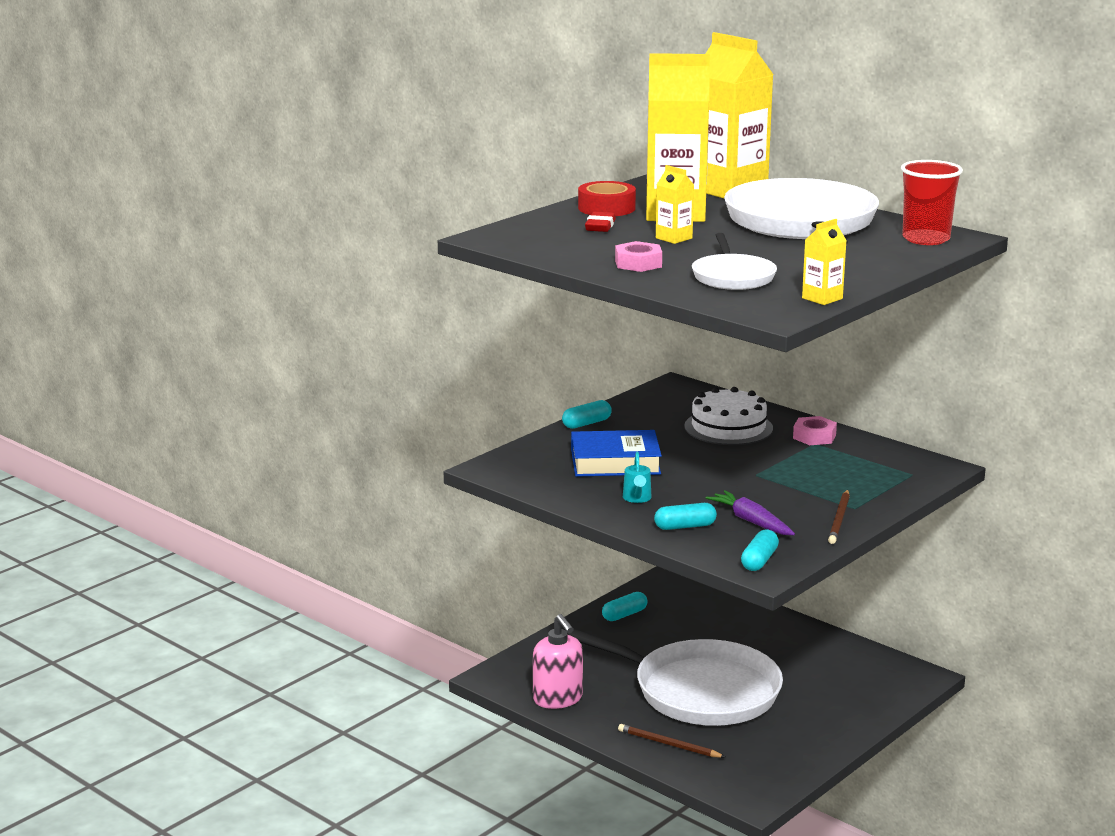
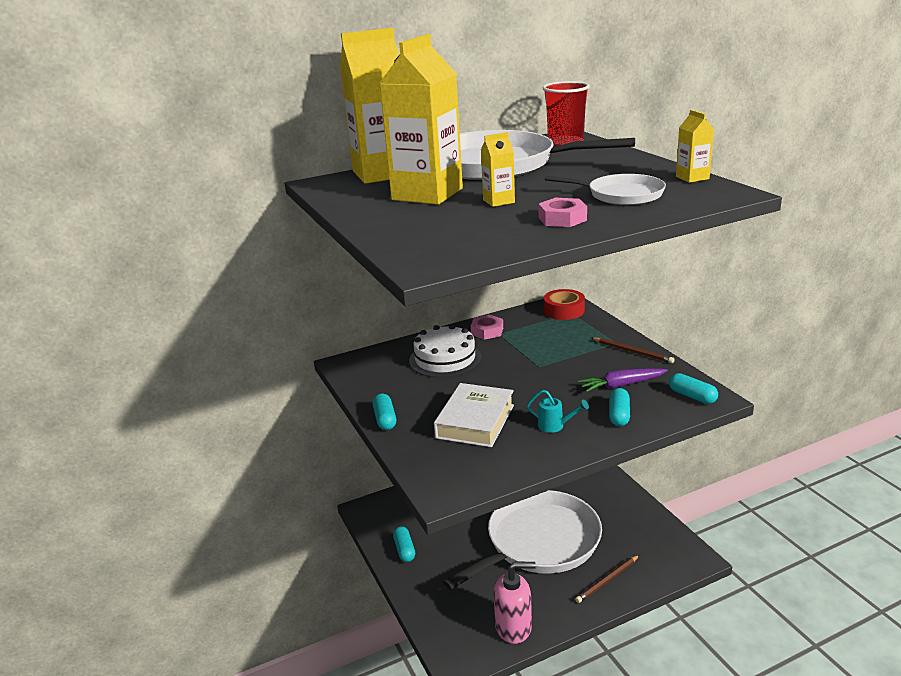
camera: 65 degrees left, 5 degrees up
(600, 226) = (436, 221): red eraser -> none
(606, 208) = (383, 213): red tape -> red tape (564, 310)
(615, 462) = (475, 421): blue book -> white book

